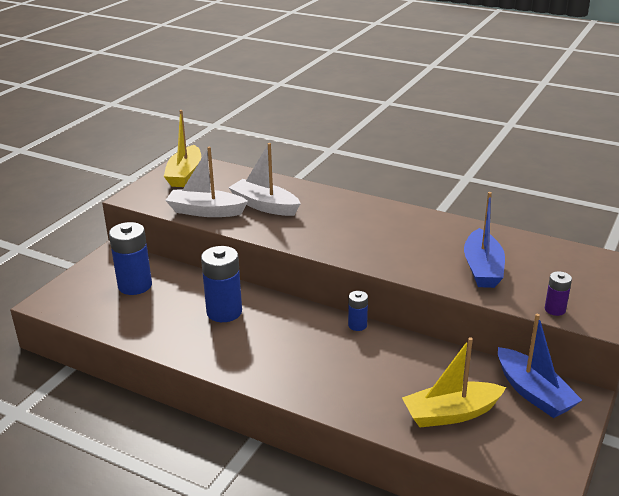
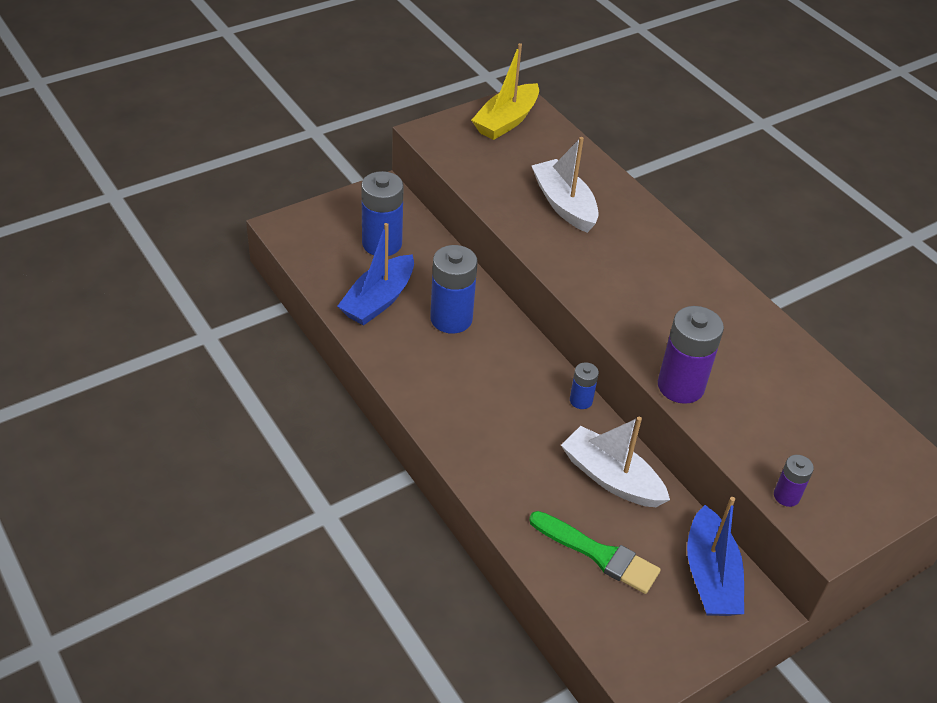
camera: 25 degrees right, 15 degrees up
(206, 211) = (493, 186): white boat -> white boat (611, 478)
(432, 276) = (680, 386): none -> purple battery
(451, 413) = (598, 554): yellow boat -> green brush
(482, 269) = (748, 403): blue boat -> blue boat (378, 300)

